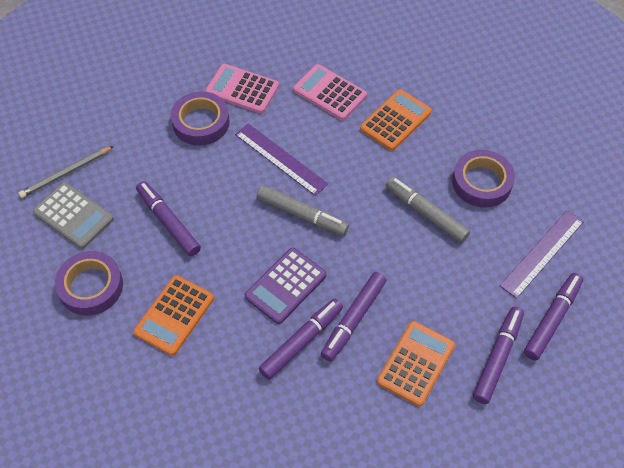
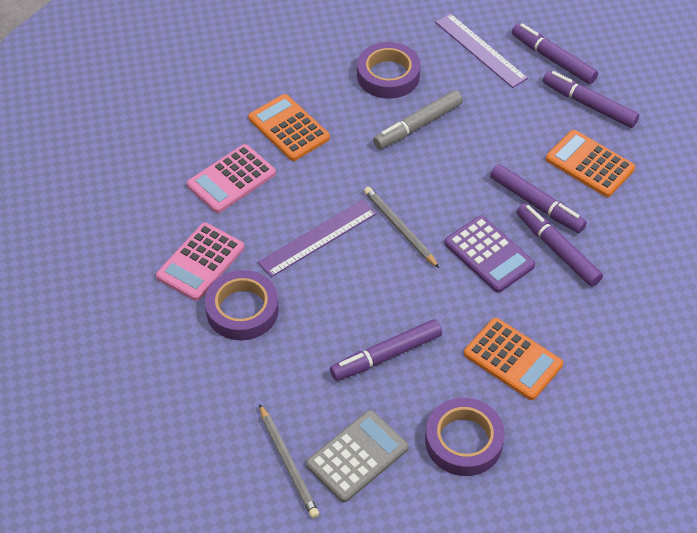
camera: 80 degrees left, 5 degrees down
(302, 214) = (399, 228): grey marker -> grey pencil

